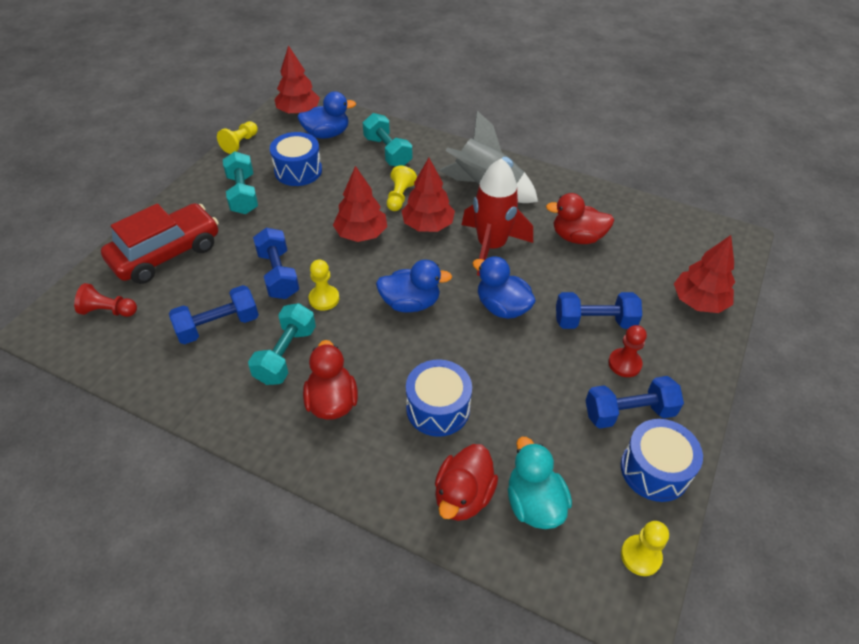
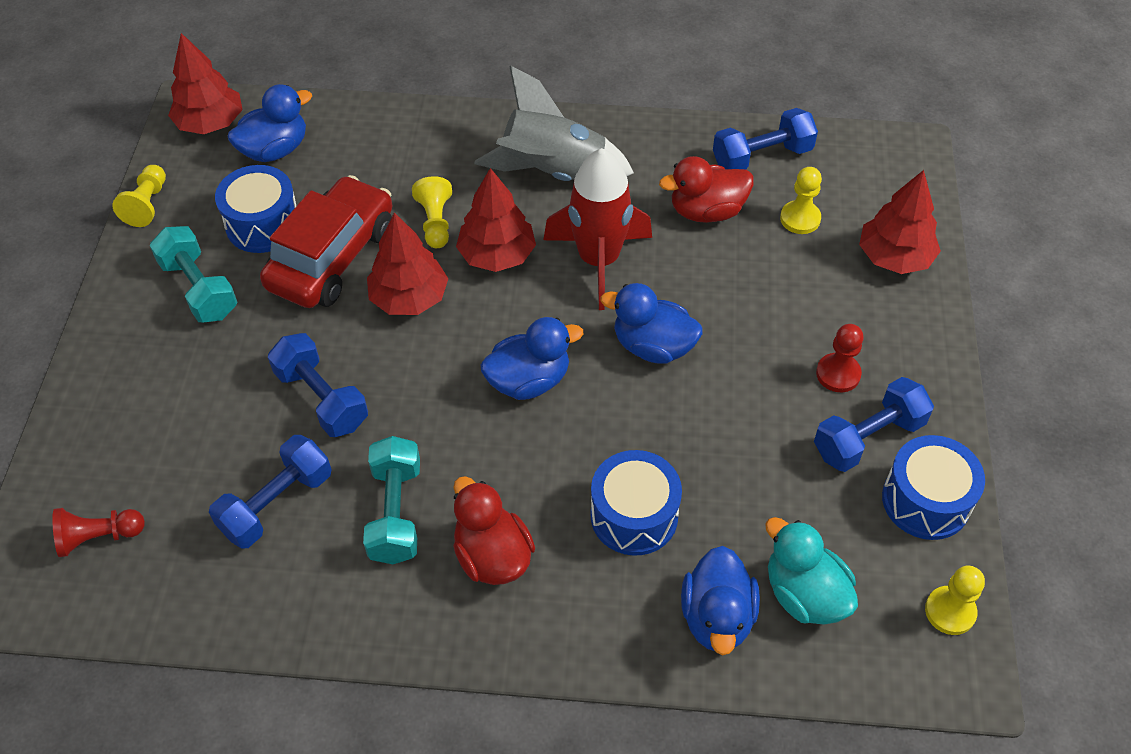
camera: 20 degrees left, 5 degrees up
(166, 254) = (135, 420): red car -> red car (332, 257)
(324, 299) = (406, 413): yellow pawn -> yellow pawn (800, 219)
(387, 152) = (382, 154): turquoise dumbbell -> none
(463, 496) = (717, 617): red duck -> blue duck
(594, 322) = (778, 328): blue dumbbell -> blue dumbbell (762, 157)

